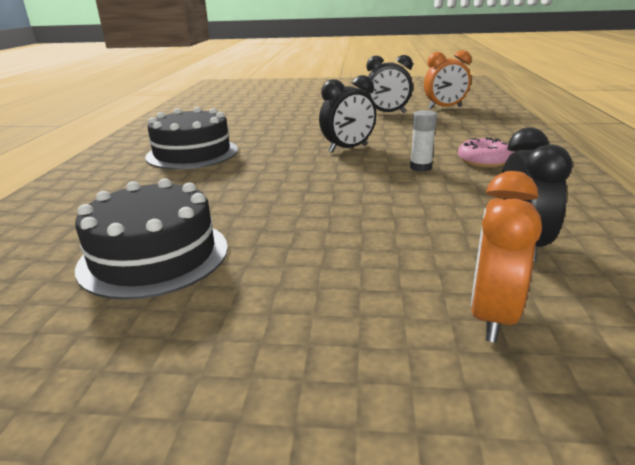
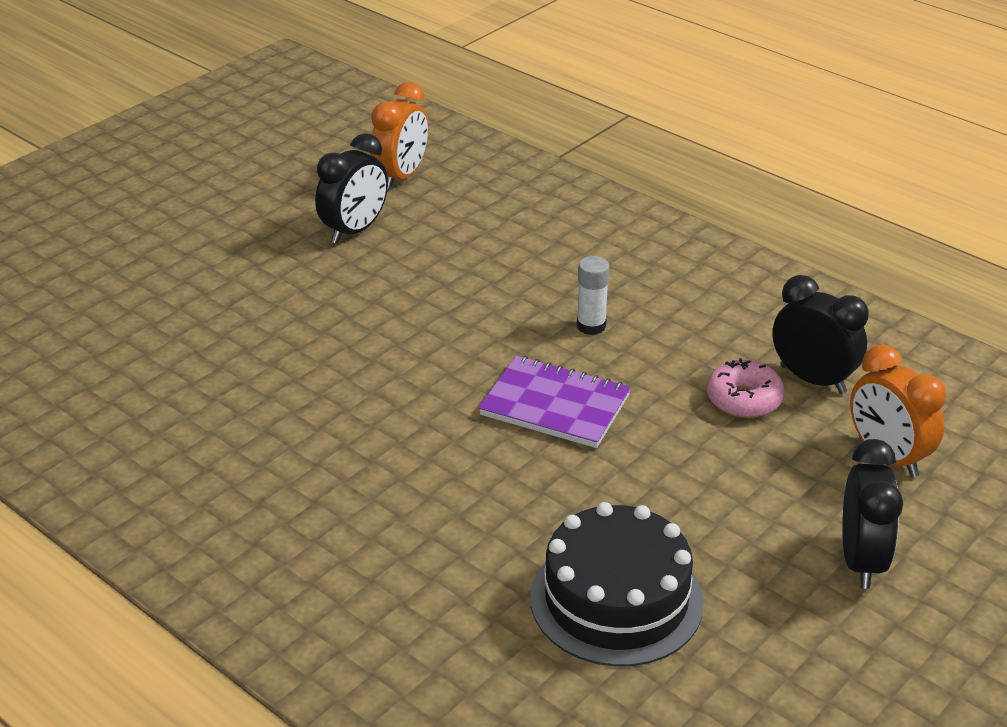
camera: 55 degrees left, 10 degrees up
(192, 153) = (297, 472): black cake -> none
(331, 181) = (555, 405): none -> purple notebook
(348, 149) = (461, 340): black clock -> black clock (861, 561)
(483, 161) = (625, 278): pink donut -> pink donut (744, 399)

